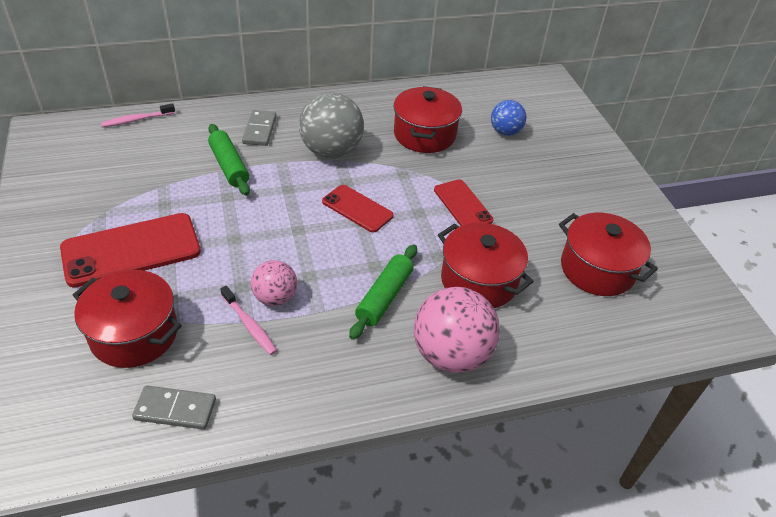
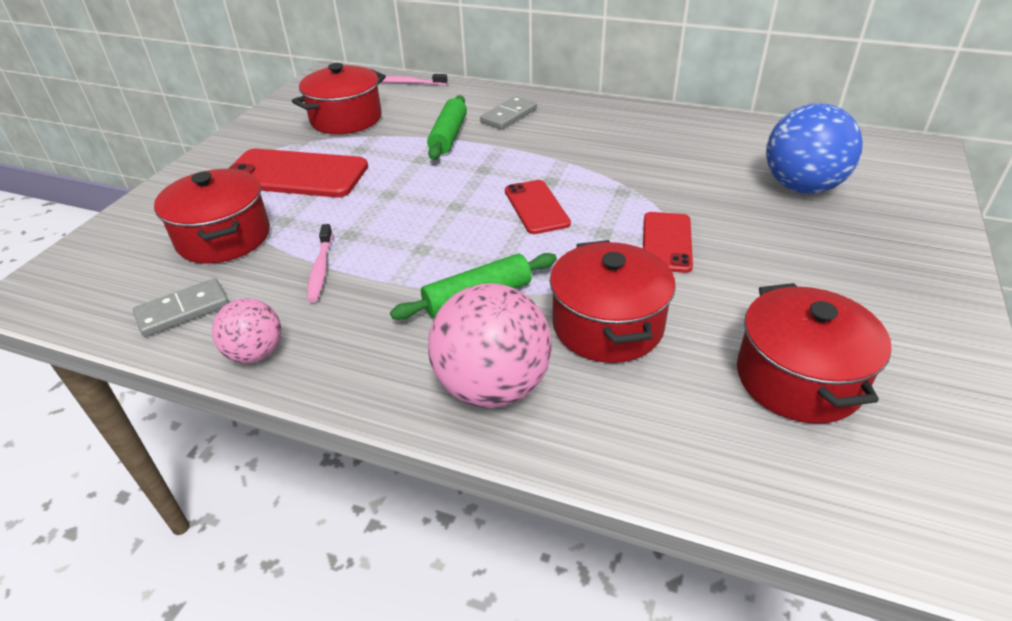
camera: 40 degrees right, 5 degrees down
(175, 409) = (183, 310): grey domino -> grey domino turned 75 degrees counterclockwise
(275, 298) = (369, 255): pink ball -> pink ball (256, 353)
(331, 151) = (562, 150): grey ball -> none
(424, 135) = (687, 163): red pot -> red pot (346, 119)
(505, 132) = (801, 187): blue ball -> blue ball, size x1.73

